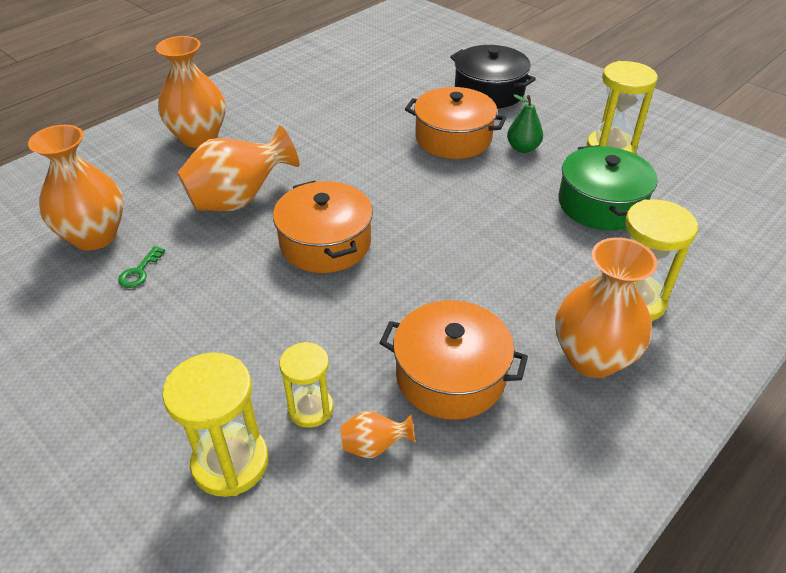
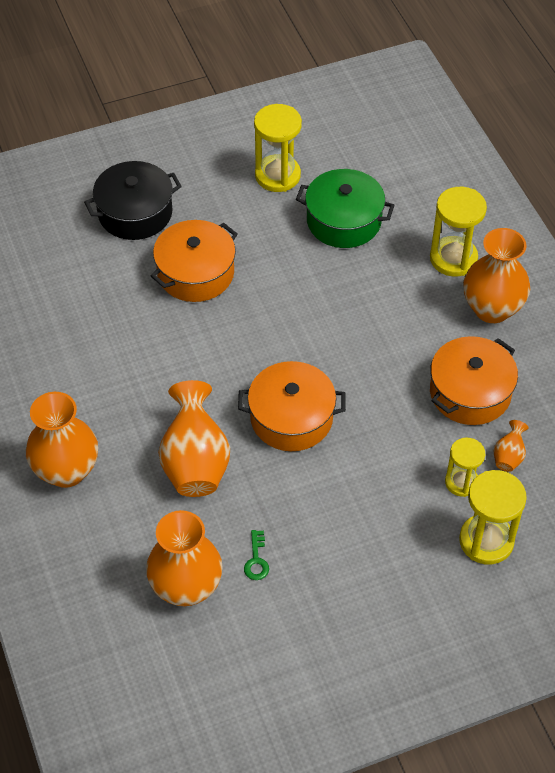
camera: 65 degrees left, 10 degrees up
(139, 271) = (256, 560): green key -> green key turned 45 degrees clockwise
(523, 148) = (241, 232): green pear -> none

